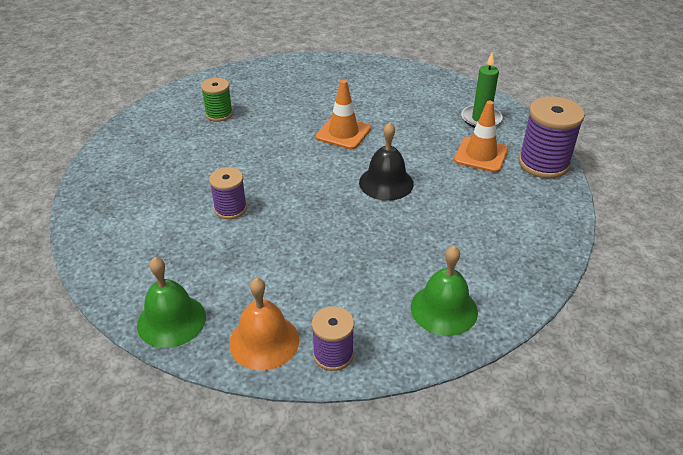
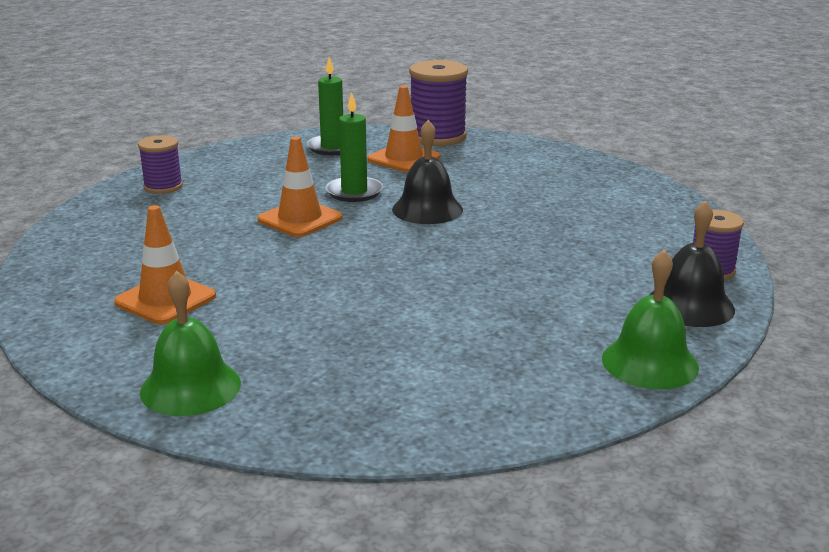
camera: 75 degrees left, 15 degrees down
(219, 114) = (165, 299): green spool -> orange traffic cone
(230, 209) = (429, 307): purple spool -> purple spool (163, 187)
(264, 341) = (690, 305): orange bell -> black bell
(400, 145) = (354, 192): none -> green candle
(444, 309) = (650, 212): green bell -> green bell (190, 387)

